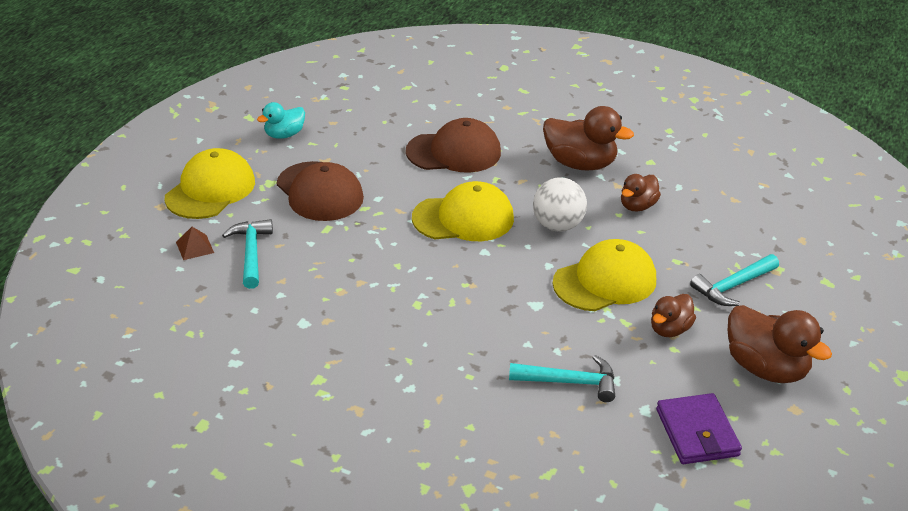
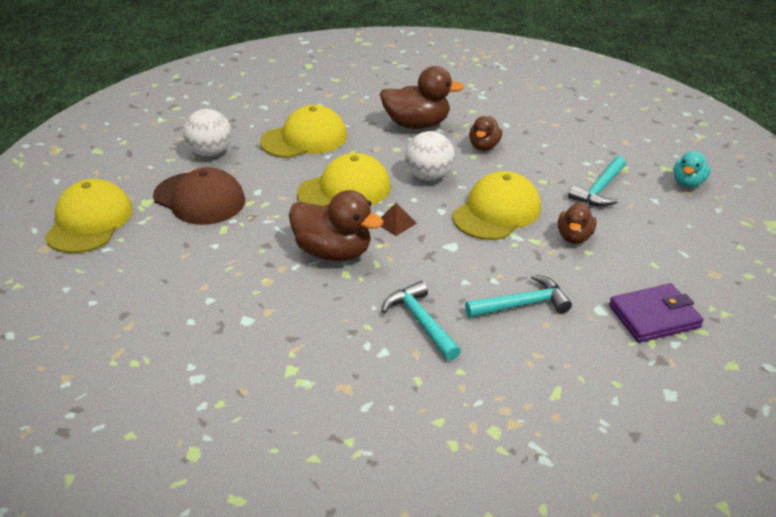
camera: 20 degrees left, 0 degrees up
(195, 247) = (99, 278): brown pyramid -> brown pyramid (395, 223)
(251, 253) = (160, 269): turquoise hammer -> turquoise hammer (421, 322)
(284, 135) = (139, 158): turquoise duck -> turquoise duck (688, 183)
(353, 146) = (210, 153): none -> white ball
(454, 152) = (304, 139): brown cap -> yellow cap
(697, 432) = (654, 316): purple wallet -> purple wallet turned 75 degrees counterclockwise
(766, 368) = (669, 247): brown duck -> brown duck (333, 252)

